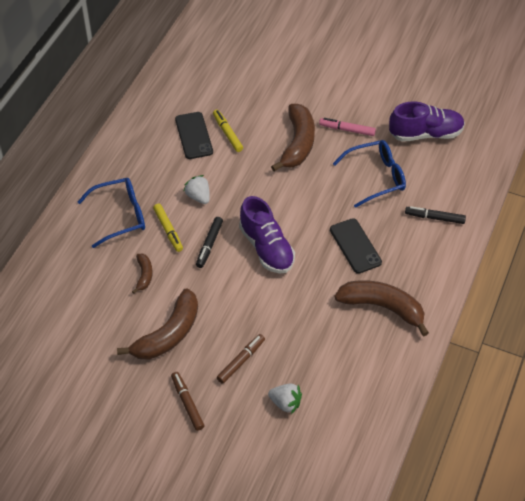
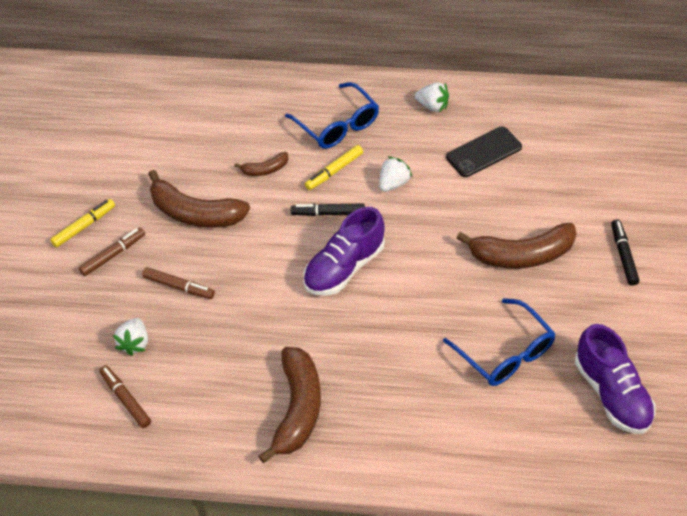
camera: 75 degrees right, 0 degrees up
(131, 151) = (432, 106): none -> white strawberry
(227, 133) = (503, 182): yellow marker -> yellow marker (84, 226)
(337, 419) = (125, 399): none -> brown marker
(347, 130) = (572, 301): pink marker -> none
(355, 246) = (382, 357): black phone -> none
(434, 218) = (465, 436): black marker -> black marker (623, 255)

